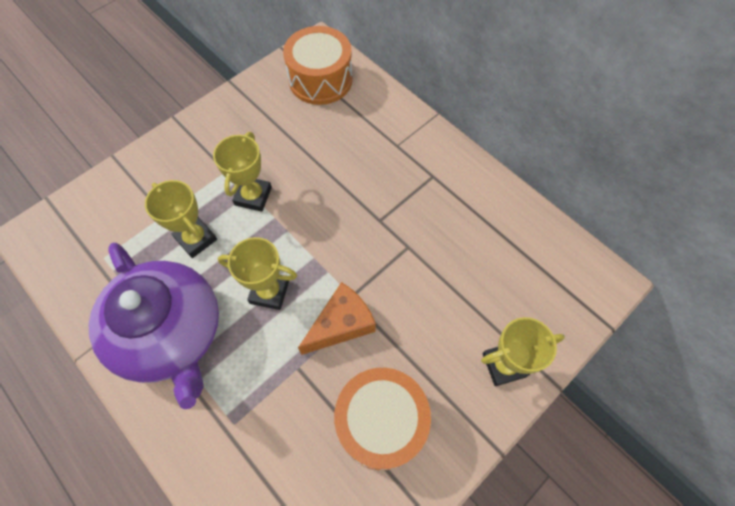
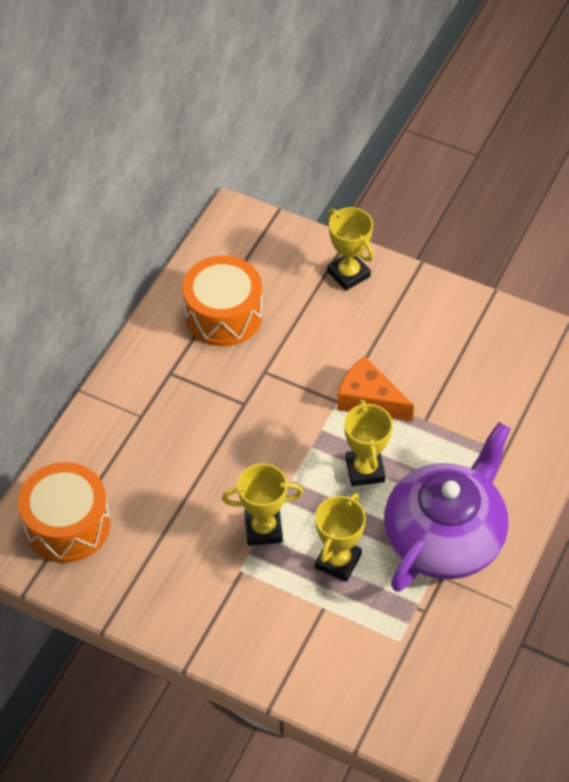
camera: 110 degrees left, 10 degrees down
(381, 422) = (439, 345): orange drum -> orange drum (223, 315)

